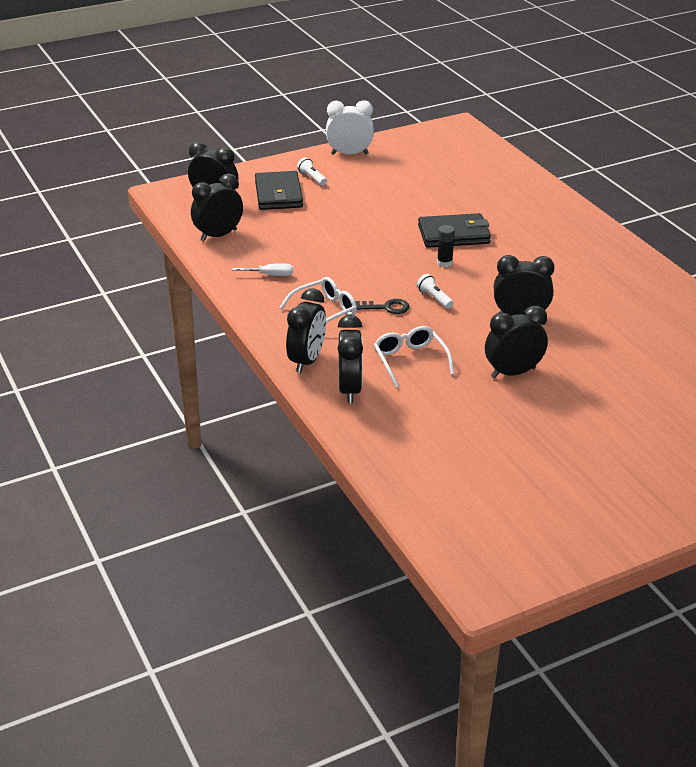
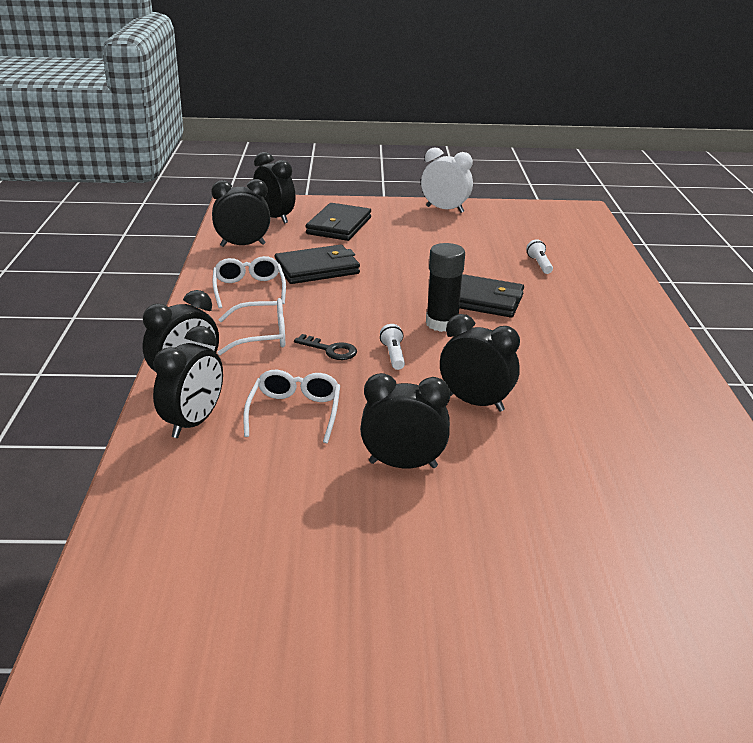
camera: 25 degrees right, 5 degrees down
(271, 275) = (249, 289): white screwdriver -> white glasses
(304, 241) = (317, 269): none -> black wallet
(312, 178) = (386, 220): white flashlight -> white flashlight (539, 264)
(444, 263) = (442, 323): black glue stick -> black glue stick, size x1.69

